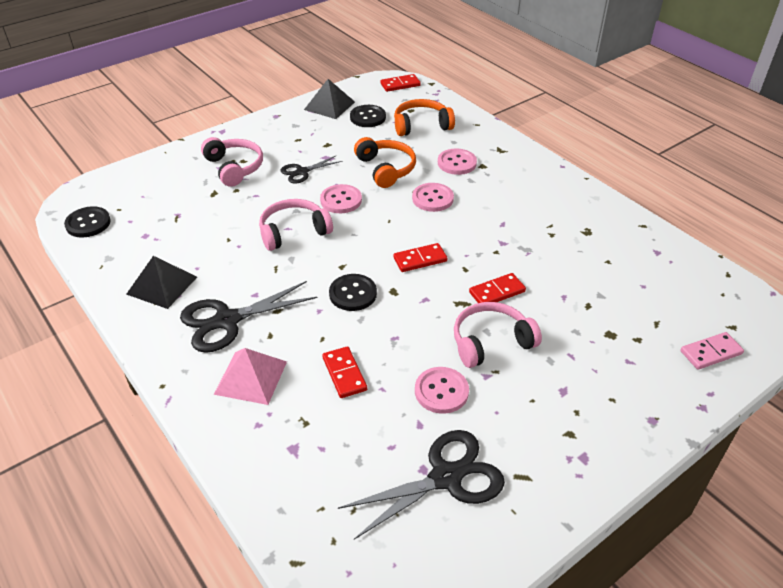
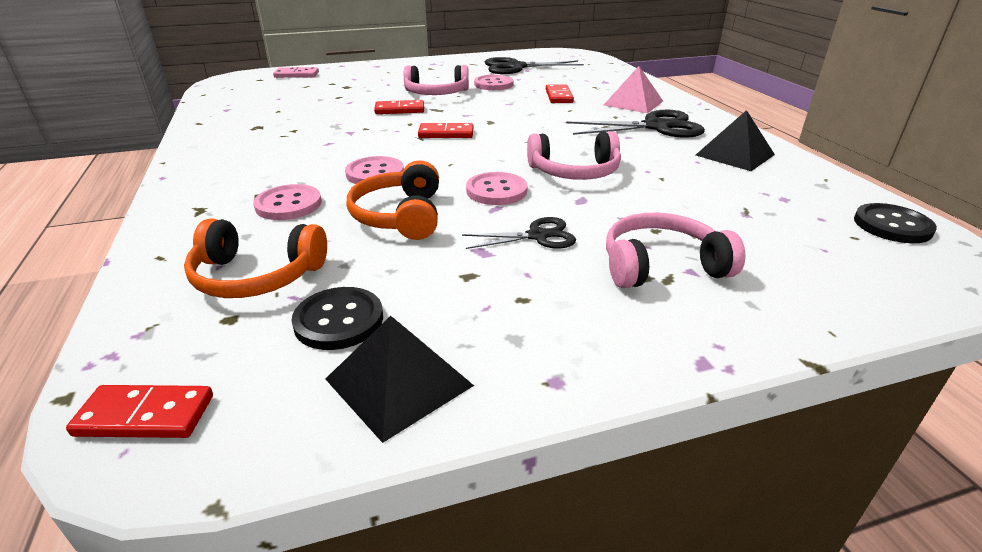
camera: 160 degrees left, 10 degrees down
(234, 167) = (661, 265): pink headphones -> pink headphones turned 90 degrees clockwise
(353, 294) = (529, 125): black button -> none

